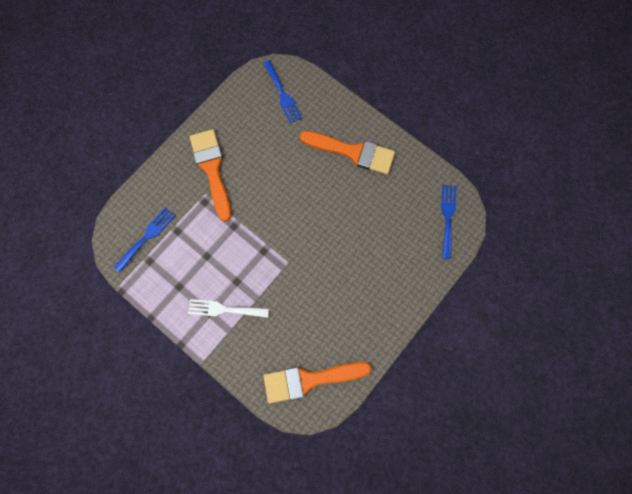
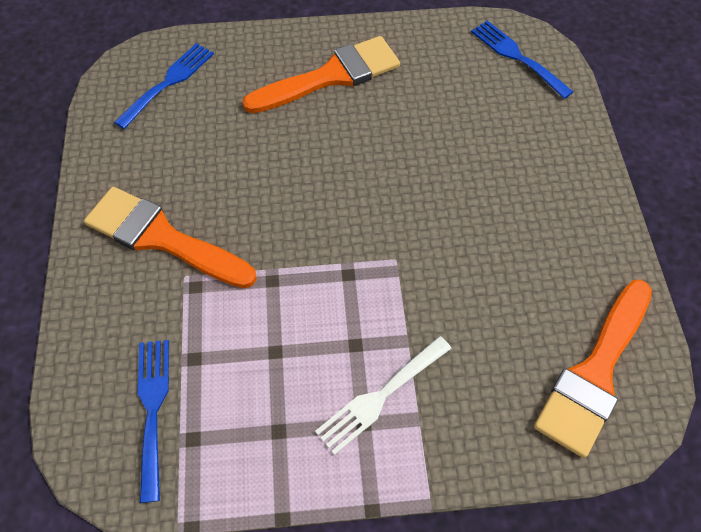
camera: 45 degrees left, 15 degrees down
(282, 94) = (168, 82): blue fork -> blue fork turned 75 degrees counterclockwise

